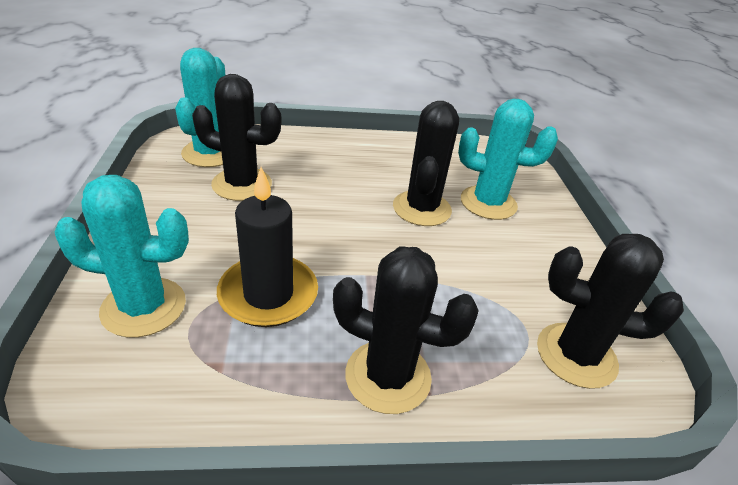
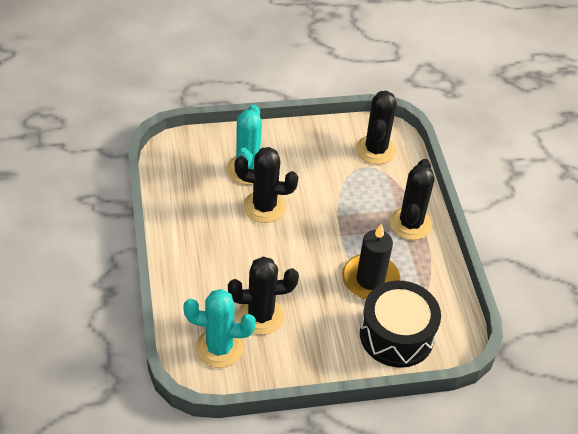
camera: 95 degrees left, 10 degrees up
(144, 307) = (396, 335): turquoise cactus -> black drum
(242, 184) = (260, 316): black cactus -> black cactus turned 75 degrees clockwise

